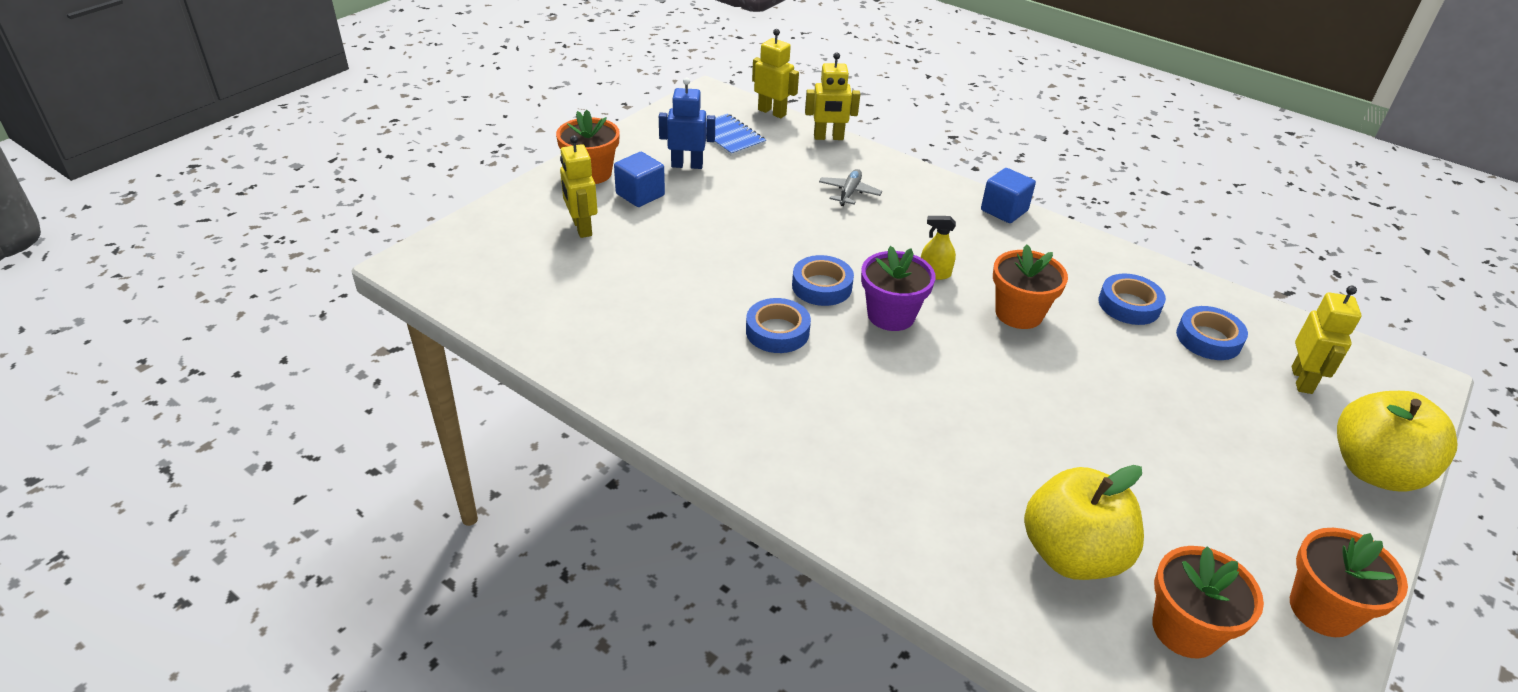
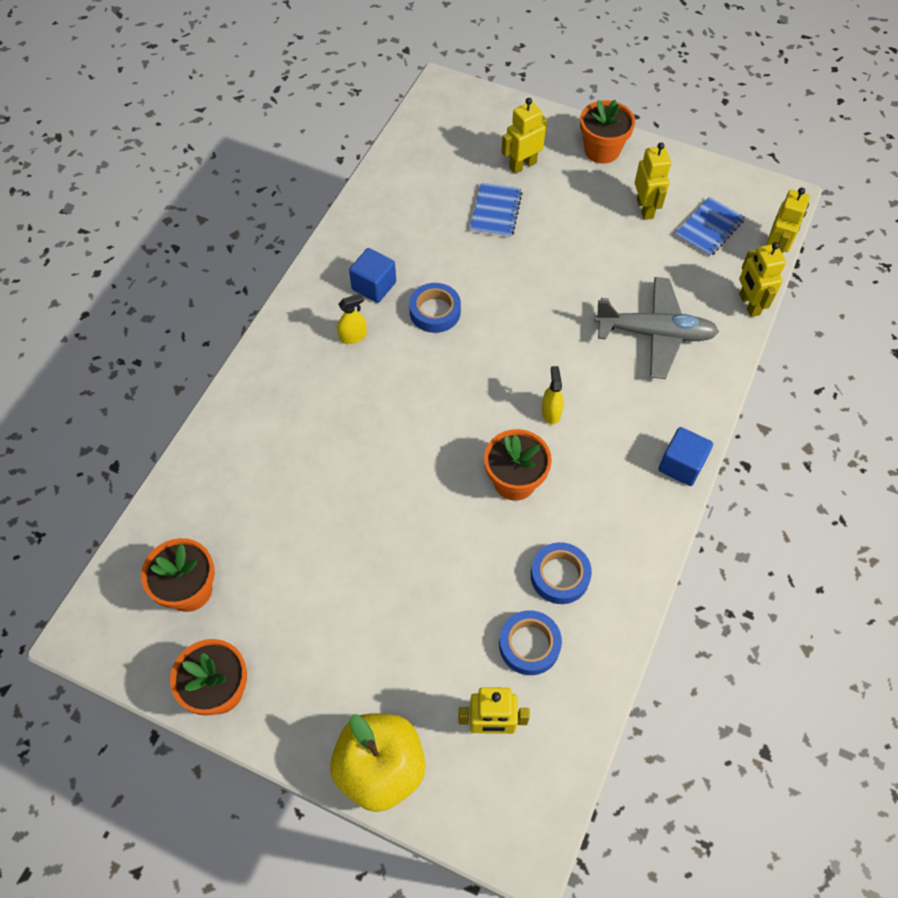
camera: 80 degrees right, 20 degrees up
(640, 195) = (584, 188): blue cube -> blue cube (374, 286)
(643, 259) = (496, 212): none -> blue notebook
(687, 165) = (645, 208): blue robot -> yellow robot
(796, 407) = (353, 336): none -> yellow spray bottle
(822, 286) = (502, 332): blue tape -> none
(849, 193) = (655, 333): grey plane -> grey plane, size x1.97
(891, 315) = (480, 385): purple flower pot -> none
(1071, 554) = (244, 519): yellow apple -> none

